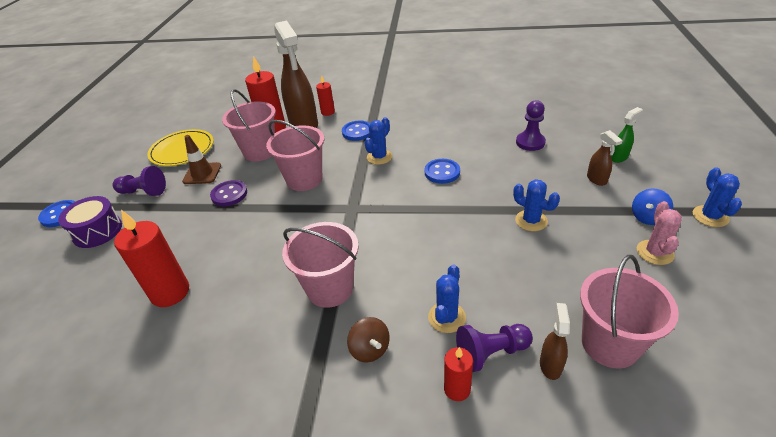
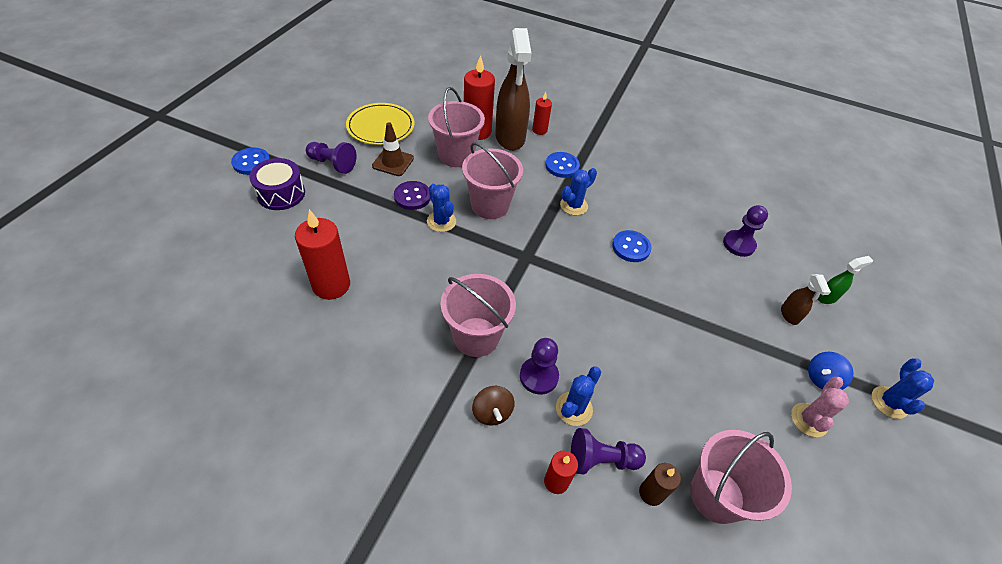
camera: 10 degrees right, 10 degrees up
(402, 302) = (538, 376): none -> purple pawn
(531, 221) = (699, 337): blue cactus -> blue cactus (441, 221)
(550, 365) = (651, 493): brown spray bottle -> brown candle

